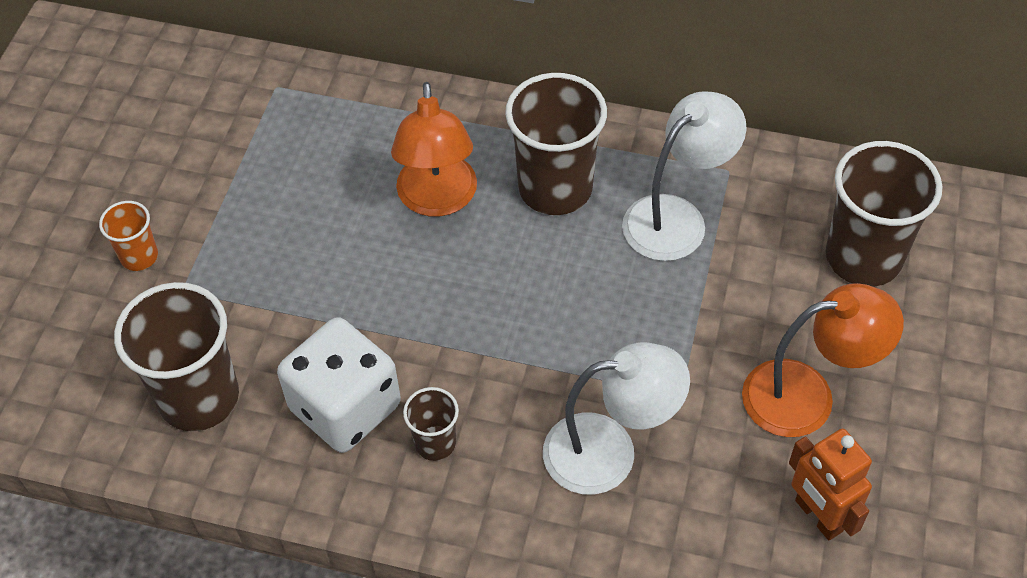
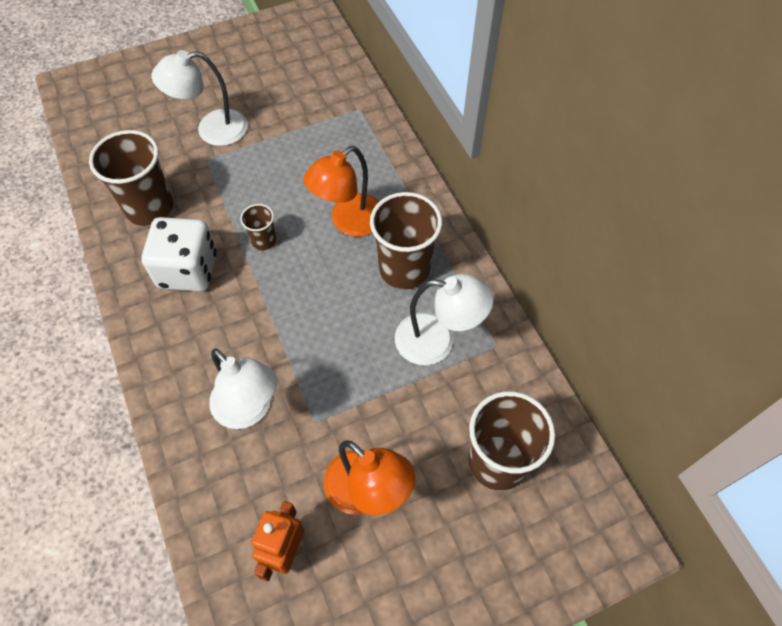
camera: 50 degrees right, 5 degrees up
(139, 256) = (211, 130): orange cup -> white lamp
(435, 443) = (195, 323): brown cup -> brown cup (263, 241)

